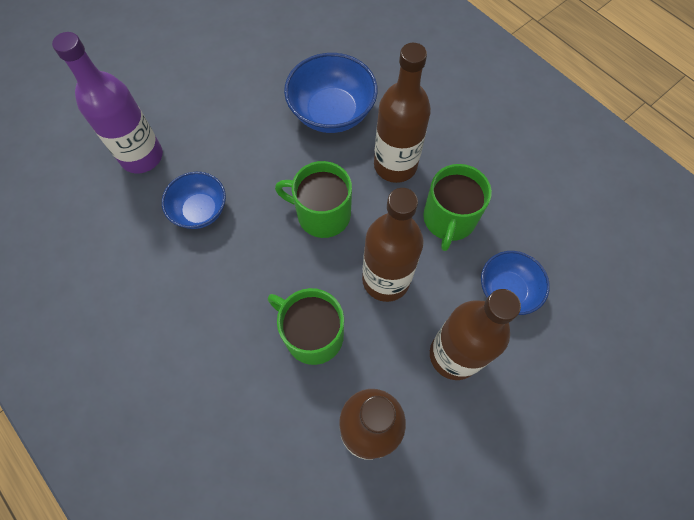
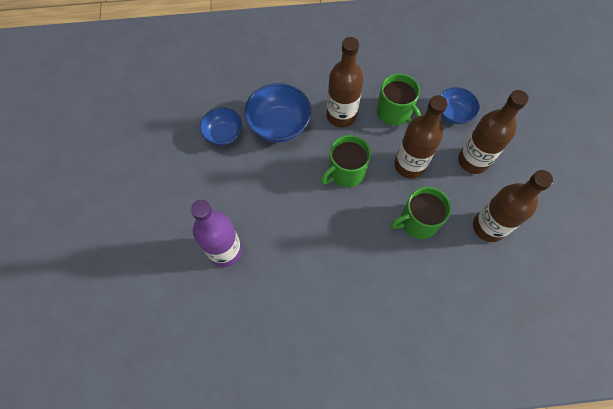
camera: 55 degrees left, 0 degrees up
(200, 210) = (293, 237): blue bowl -> blue bowl (223, 134)

